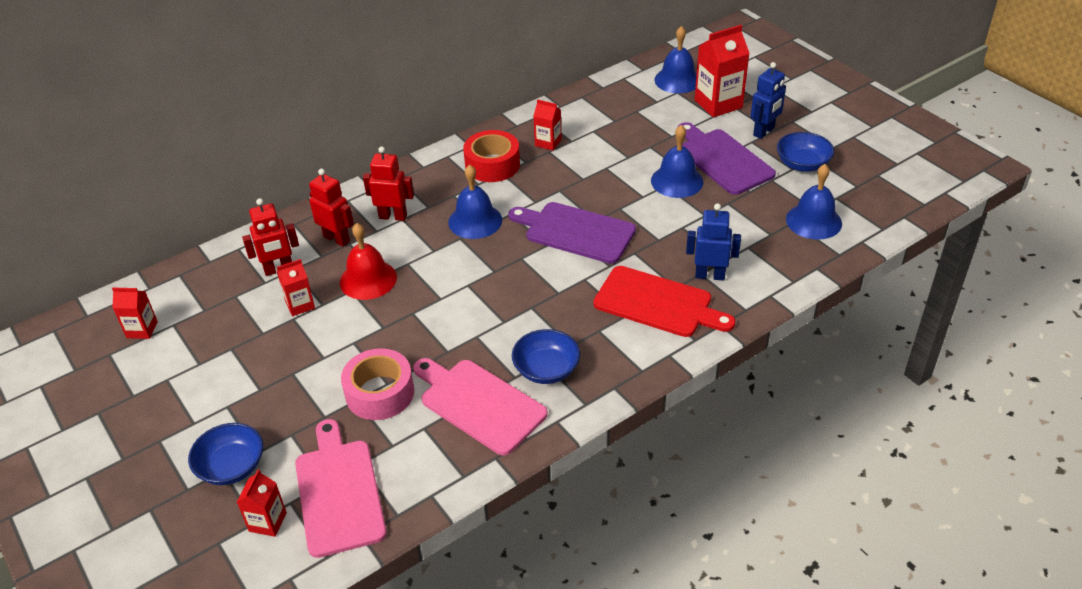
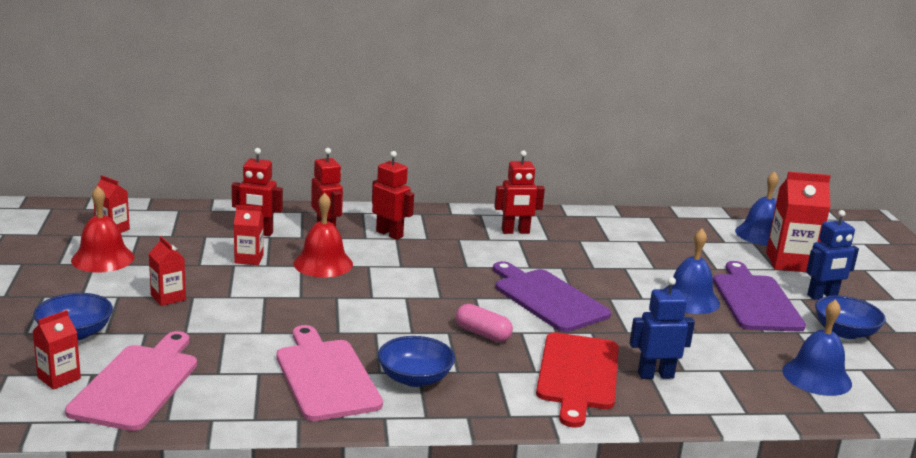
camera: 25 degrees right, 20 degrees down
(168, 369) = (103, 258): none -> red bell
(380, 393) = (248, 336): pink tape -> none
(475, 221) = (459, 260): blue bell -> none
(492, 165) = (515, 232): red tape -> red robot
(548, 142) = (584, 234): red carton -> red carton (168, 297)
(558, 296) = (482, 334): none -> pink capsule
(657, 303) = (577, 375): red cutting board -> red cutting board turned 45 degrees clockwise
(710, 275) = (655, 375): blue robot -> blue robot turned 45 degrees counterclockwise

